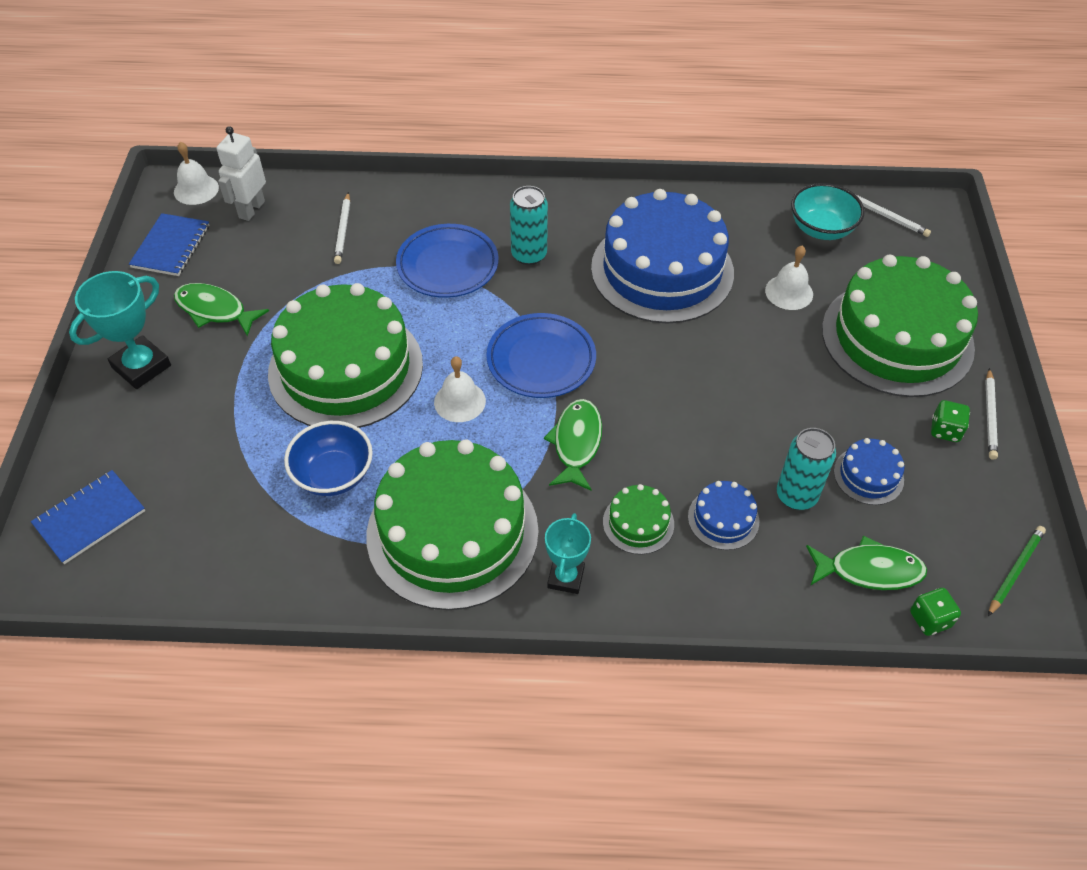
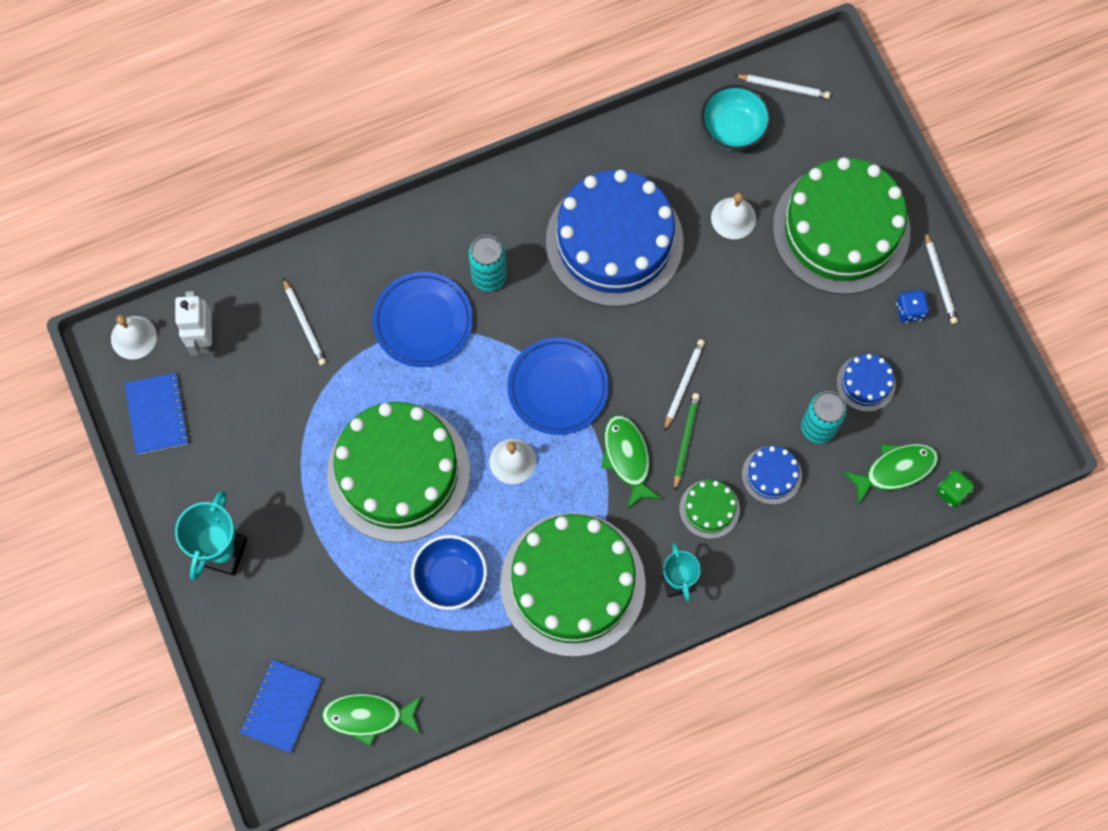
camera: 25 degrees left, 20 degrees up
(215, 310) = (246, 465): green fish -> green fish (368, 716)
(669, 403) = (683, 384): none -> white pencil
(945, 430) = (910, 311): green dice -> blue dice
(1015, 571) = (999, 421): green pencil -> green pencil (685, 440)

